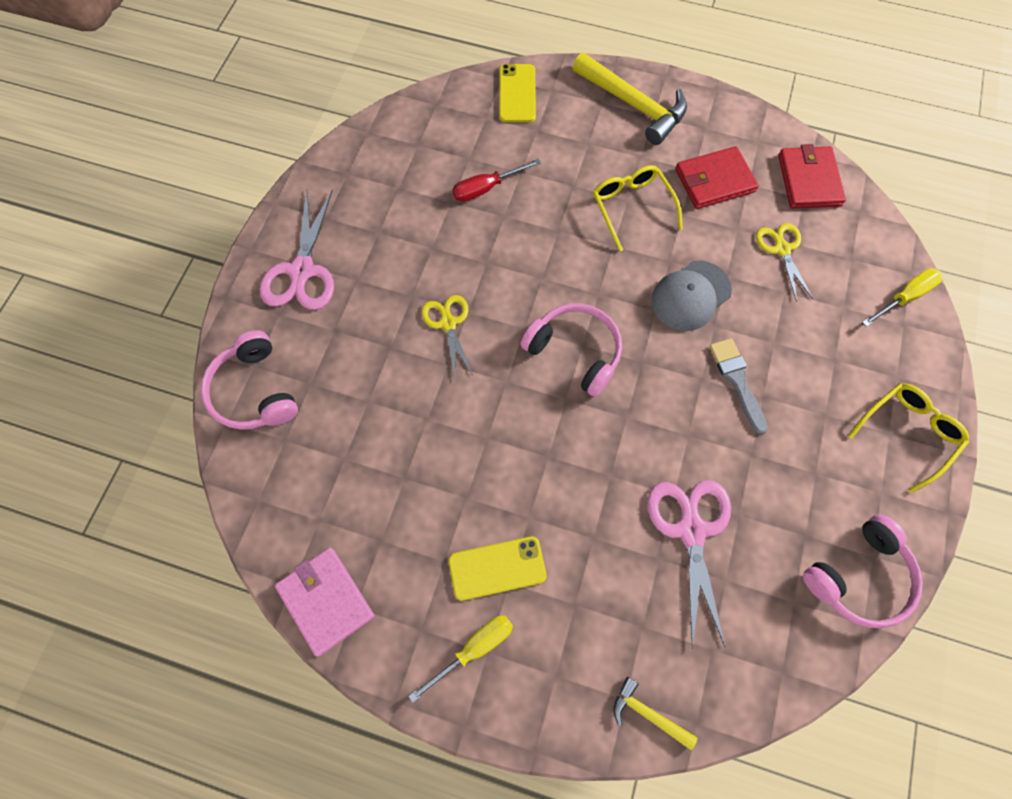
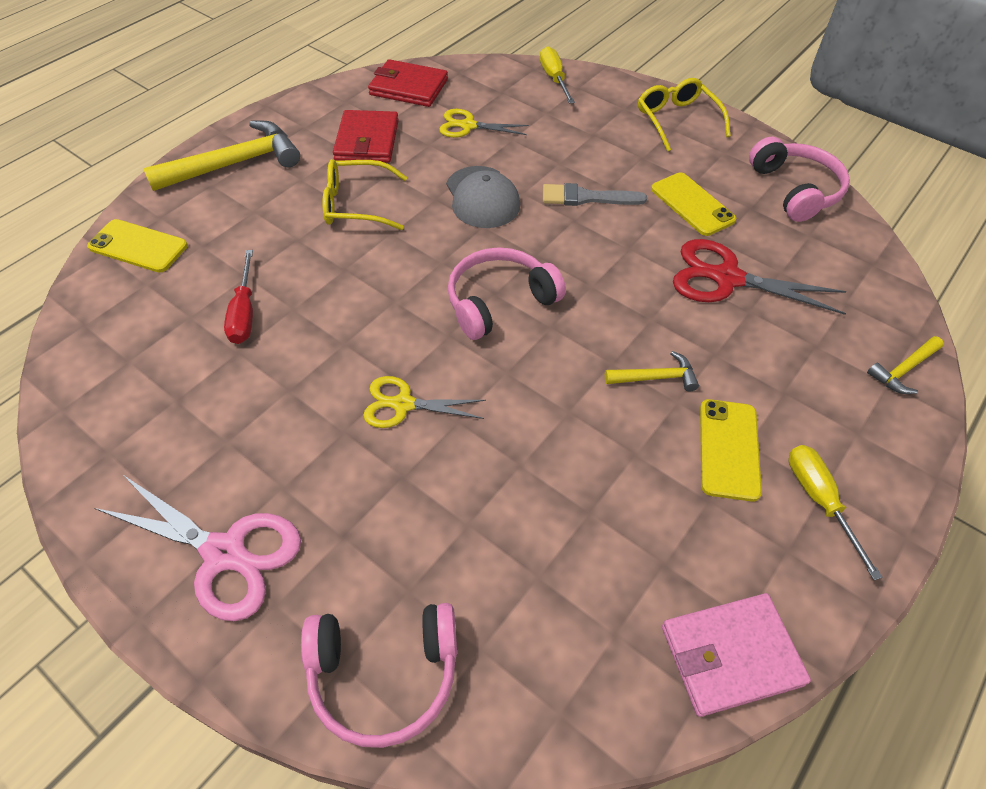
camera: 70 degrees left, 15 degrees down
(547, 495) = (656, 377): none -> yellow hammer
(691, 530) = (726, 278): pink scissors -> red scissors
(779, 478) = (692, 204): none -> yellow phone

